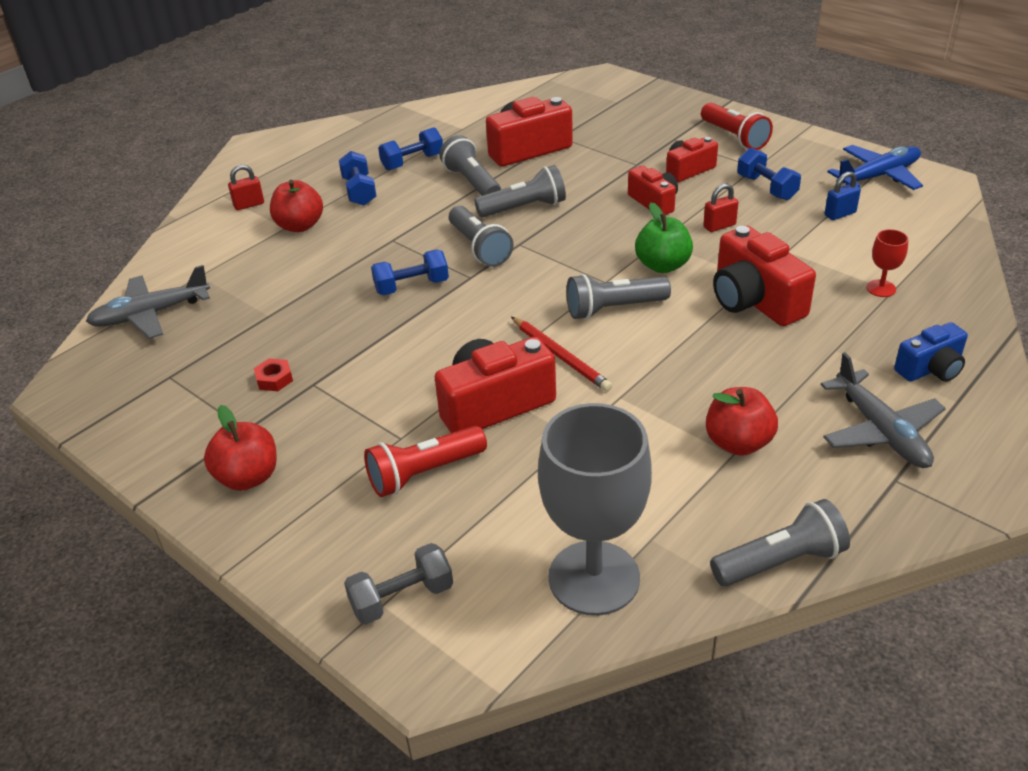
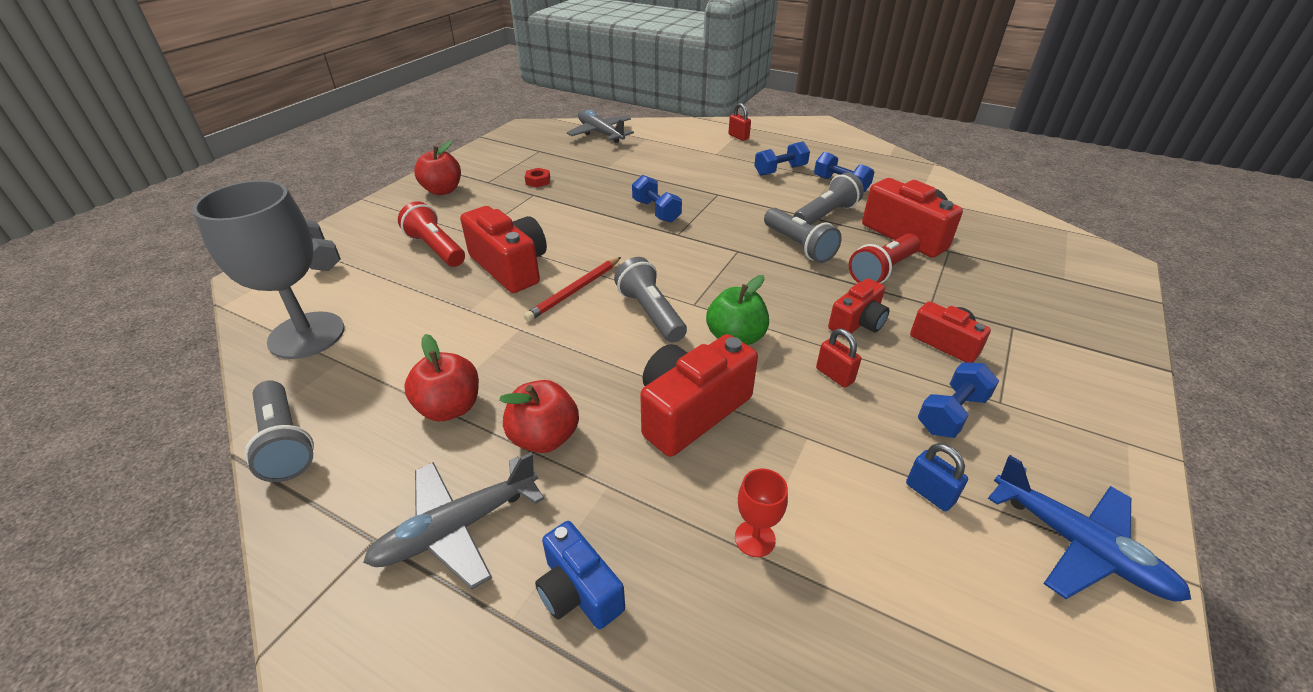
camera: 75 degrees right, 0 degrees up
(300, 226) = (720, 158): red apple -> red apple (544, 437)
(479, 248) = (722, 232): grey flashlight -> none
(734, 137) = (1063, 378): red flashlight -> red flashlight (882, 271)

